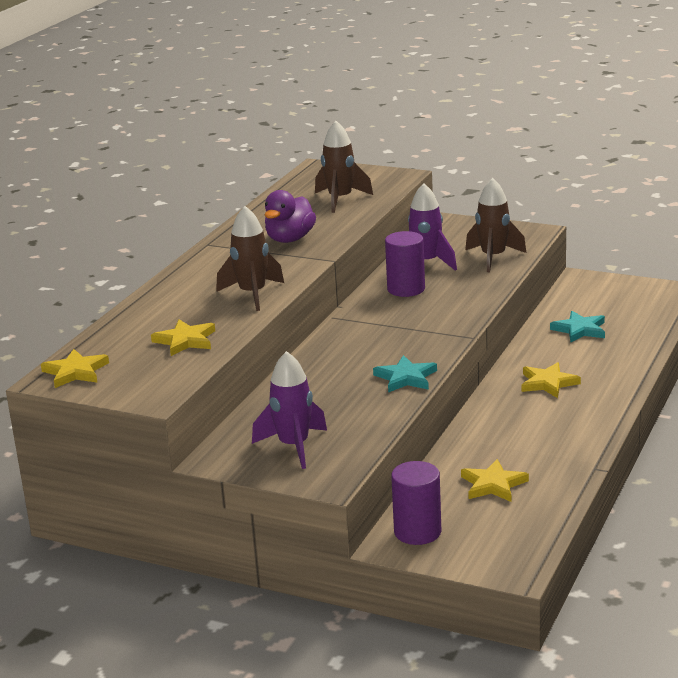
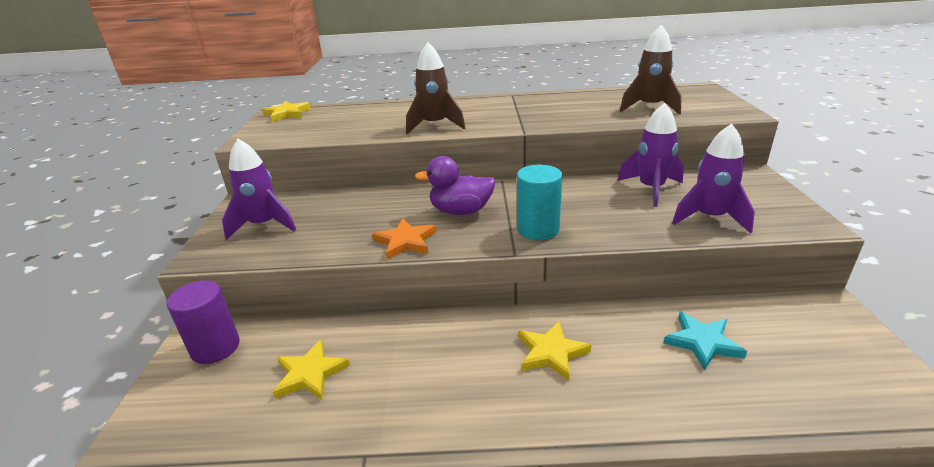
camera: 65 degrees right, 5 degrees up
(185, 341) = (343, 127): yellow star -> none
(290, 239) = (549, 112): purple duck -> purple duck (461, 211)
(406, 289) = (585, 195): purple cylinder -> none
(406, 378) = (405, 241): turquoise star -> orange star
(444, 321) = (538, 229): none -> turquoise cylinder
(493, 258) = (710, 218): brown rocket -> purple rocket

